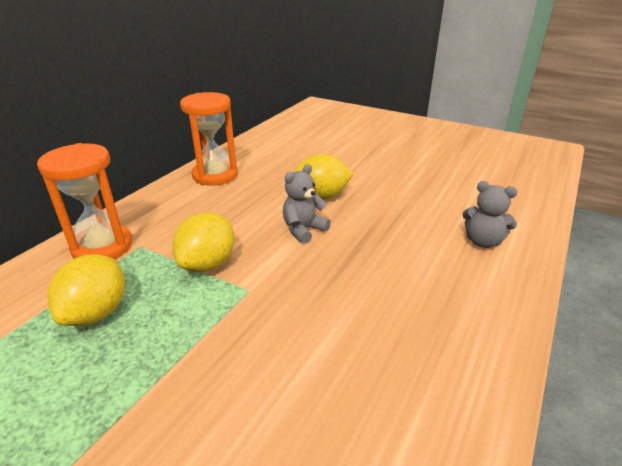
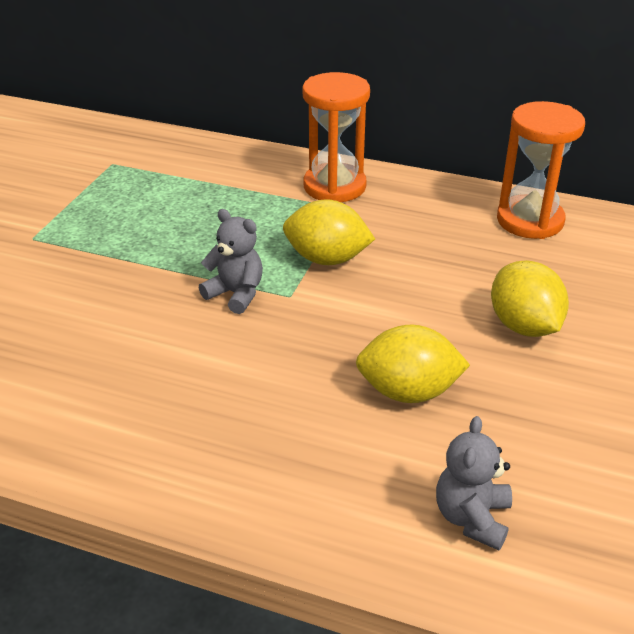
camera: 80 degrees right, 5 degrees up
(96, 312) = (237, 214): yellow lemon -> yellow lemon (408, 392)
(303, 230) = (425, 320): grey teddy bear -> grey teddy bear (236, 294)

